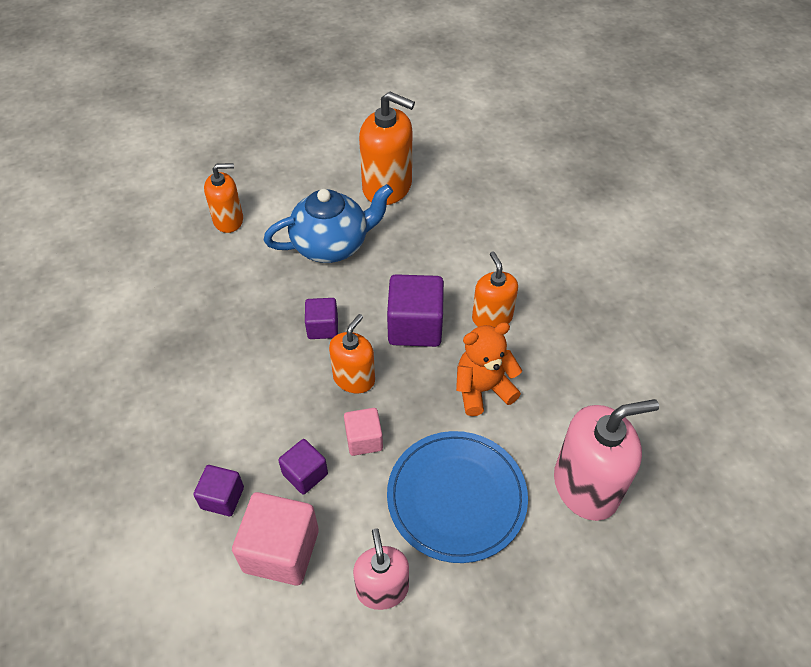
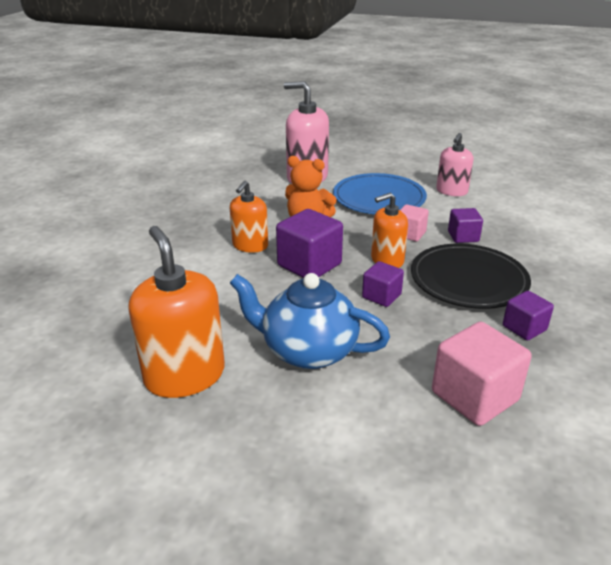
camera: 140 degrees left, 20 degrees down
(222, 498) = (528, 248): purple cube -> purple cube (524, 328)
(228, 220) = (397, 442): orange soap dispenser -> none
(261, 398) = (468, 280): none -> black plate
(281, 550) = (501, 219): pink cube -> pink cube (474, 396)

